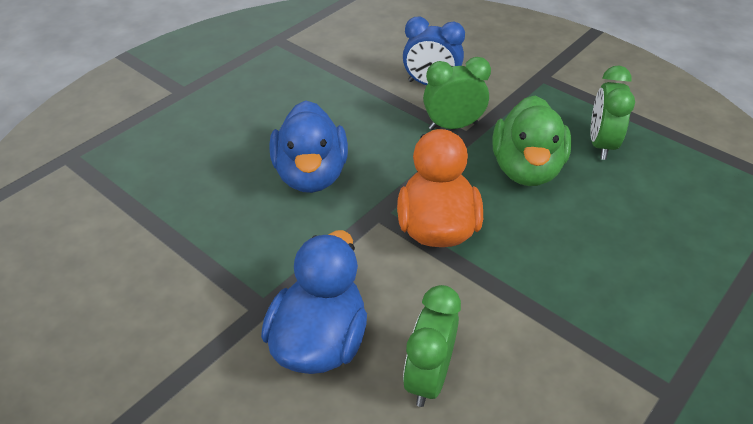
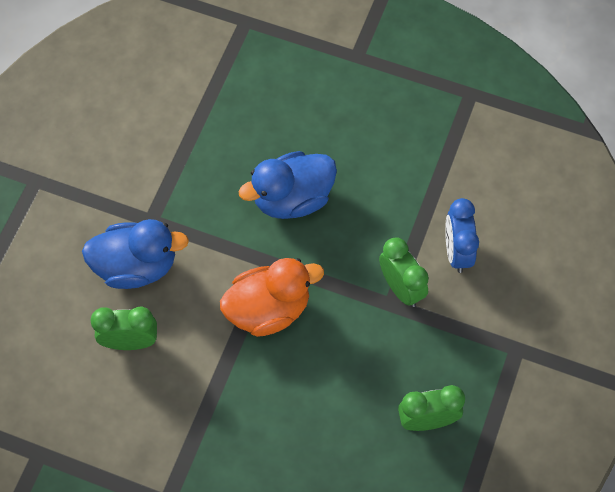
camera: 70 degrees right, 20 degrees up
(526, 169) = (366, 362): green duck -> none

